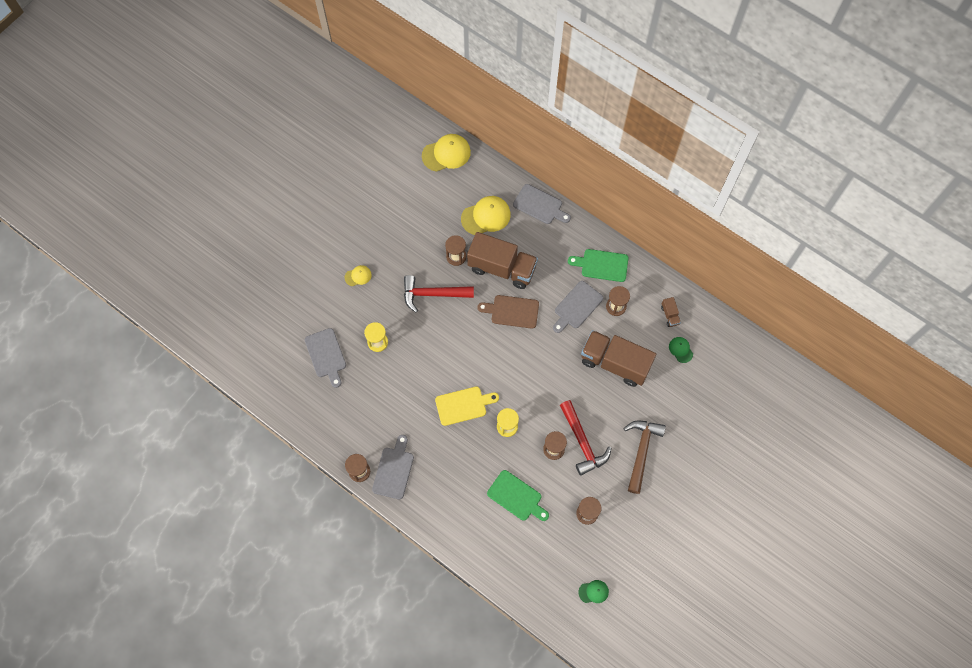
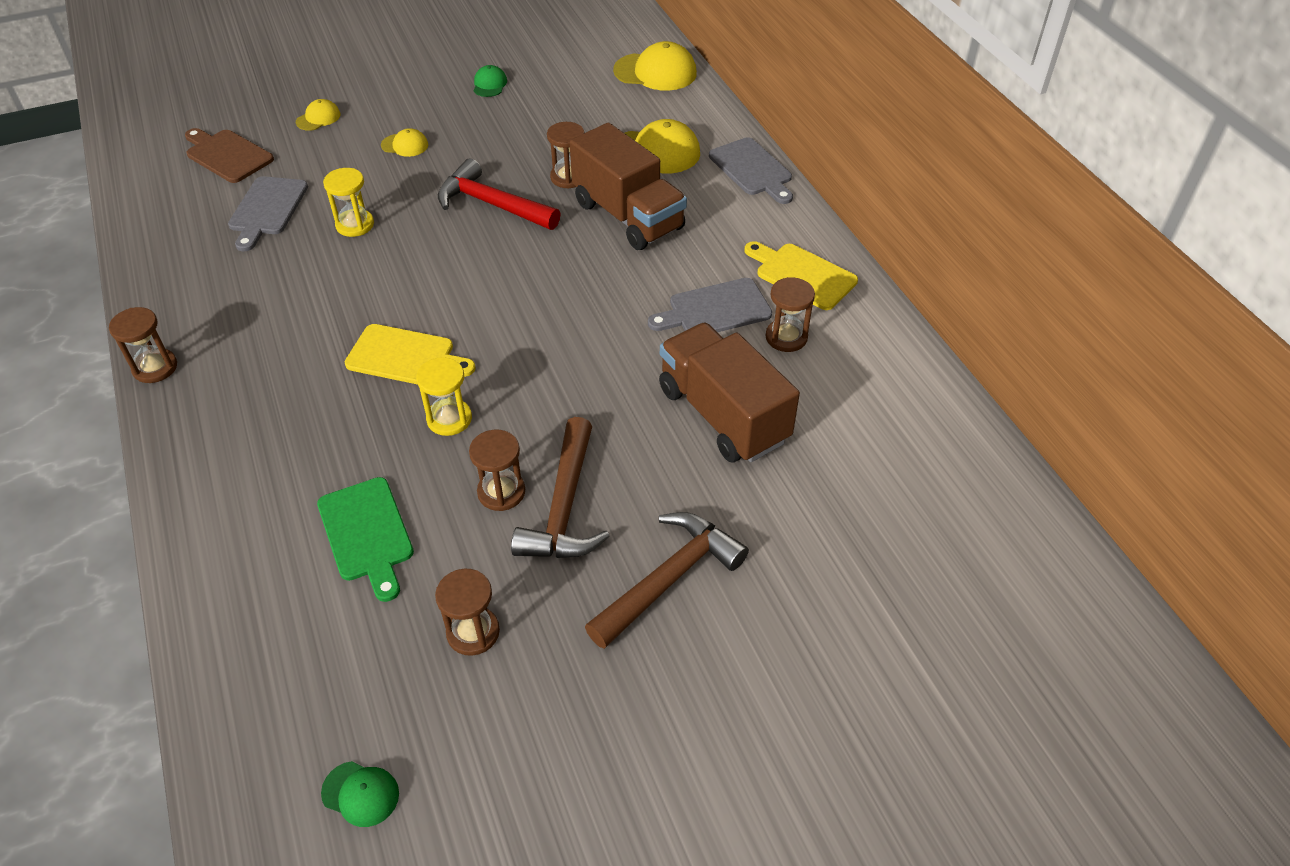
camera: 30 degrees right, 20 degrees down
(296, 280) = (318, 118): none -> yellow cap
(394, 470) = (207, 392): grey cutting board -> none
(512, 311) = (598, 272): brown cutting board -> brown cutting board (227, 155)
(582, 442) = (564, 507): red hammer -> brown hammer
(602, 265) = (802, 275): green cutting board -> yellow cutting board
(670, 315) = (882, 390): brown truck -> none
(680, 350) = (869, 450): green cap -> green cap (489, 84)

